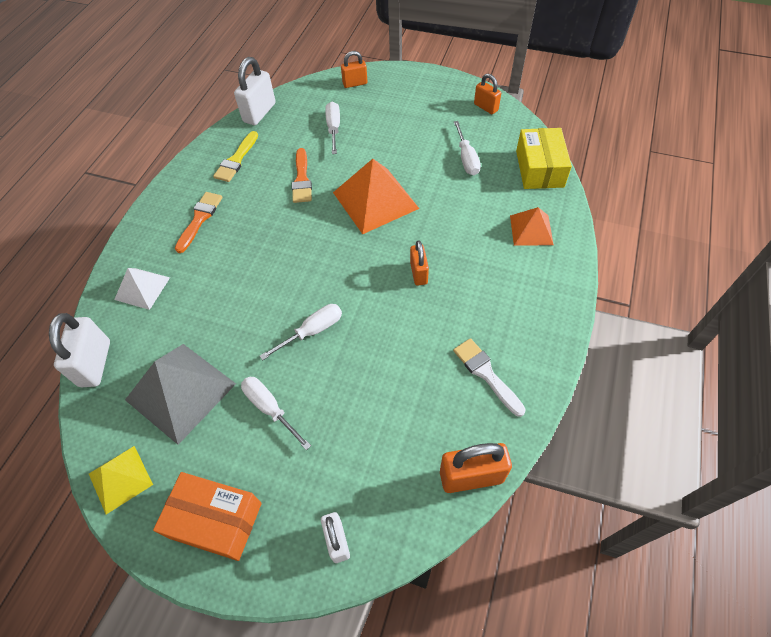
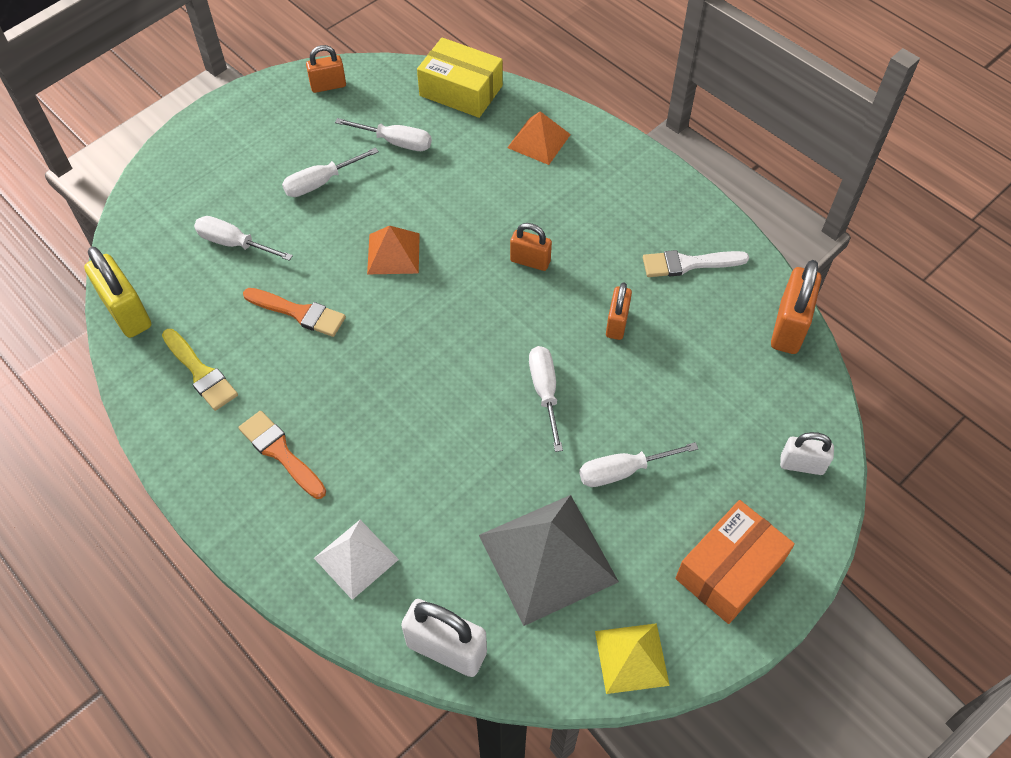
camera: 65 degrees left, 0 degrees up
(259, 113) = (127, 313): white padlock -> yellow padlock
(355, 83) = (167, 186): orange padlock -> orange padlock (617, 323)
(375, 200) = (393, 253): orange pyramid -> orange pyramid, size x0.58
(406, 141) = (321, 182): none -> white screwdriver

